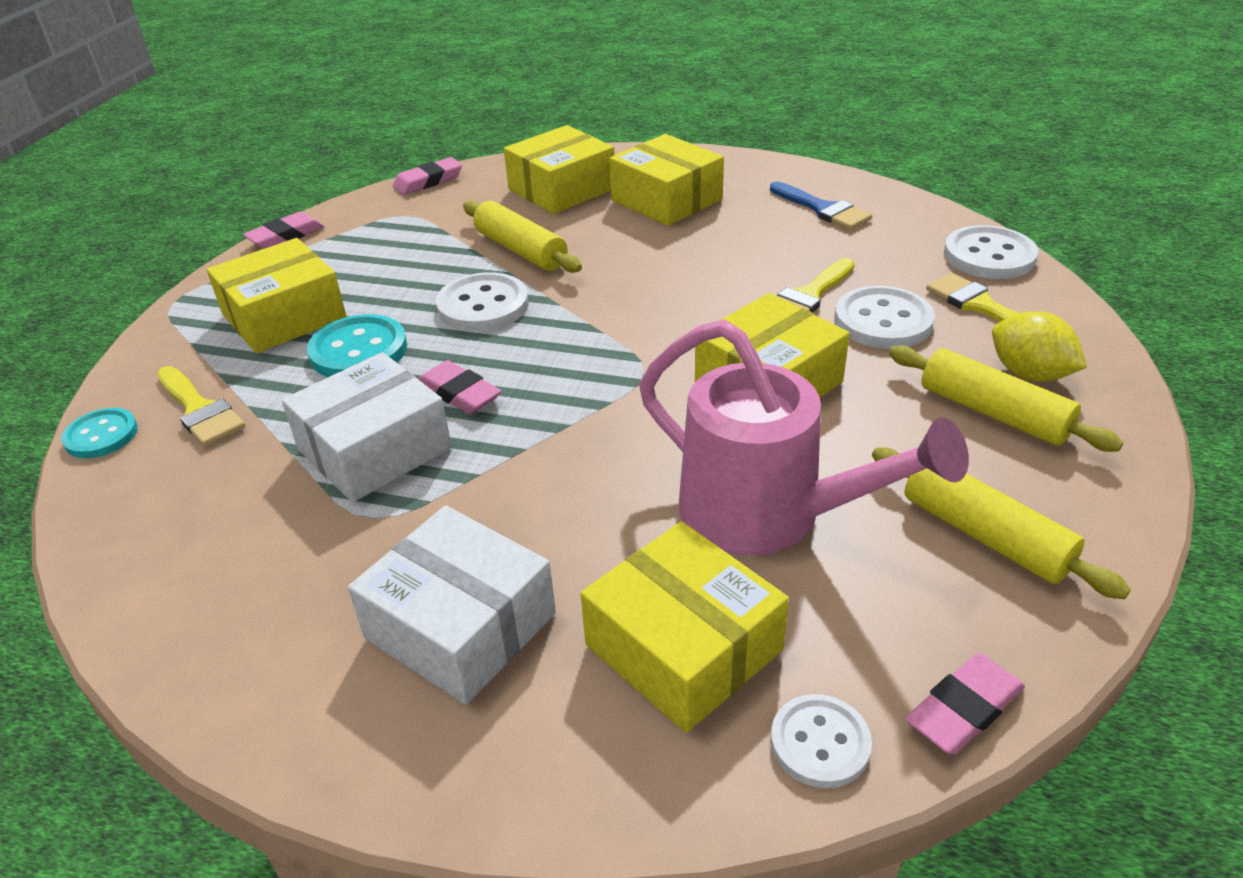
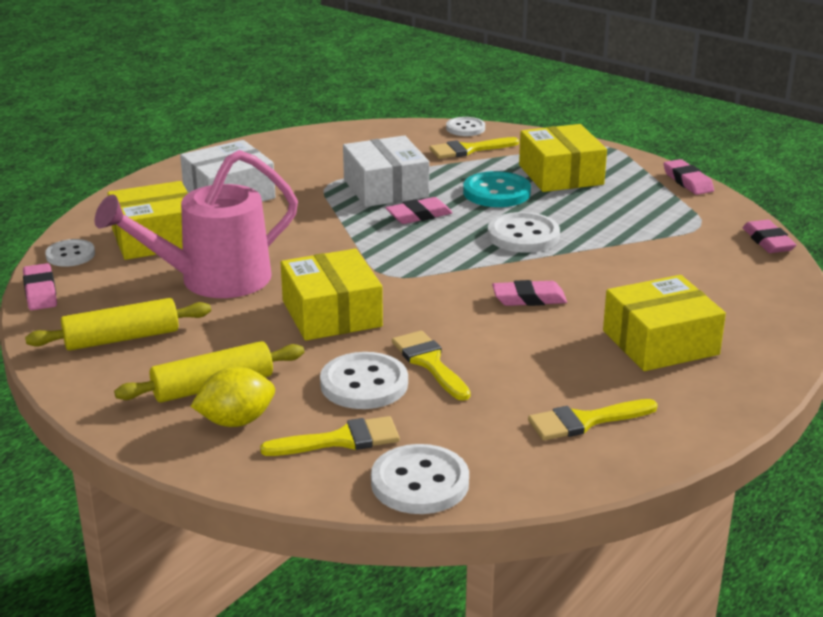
camera: 110 degrees right, 10 degrees down
(101, 435) = (465, 128): turquoise button -> white button
(521, 250) = (602, 261): yellow rolling pin -> none
(562, 189) = (715, 297): yellow box -> none
(634, 272) = (529, 299): none -> pink eraser
(823, 209) = (584, 421): blue brush -> yellow brush

